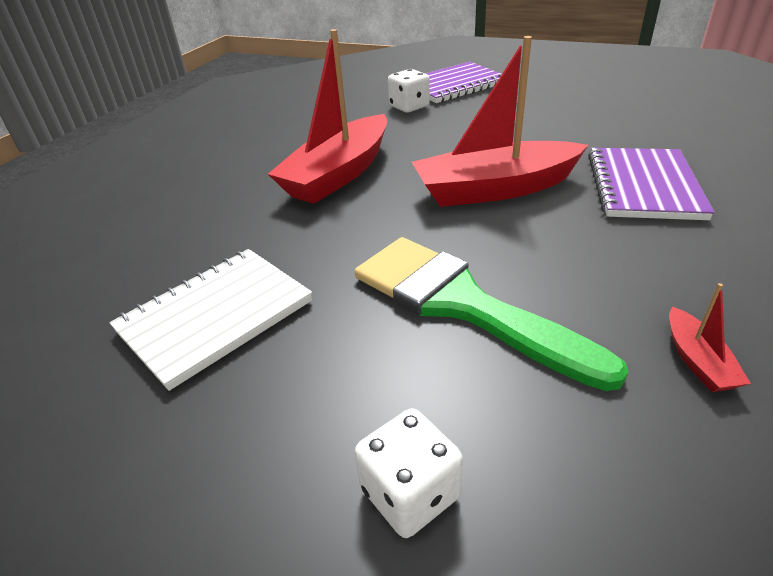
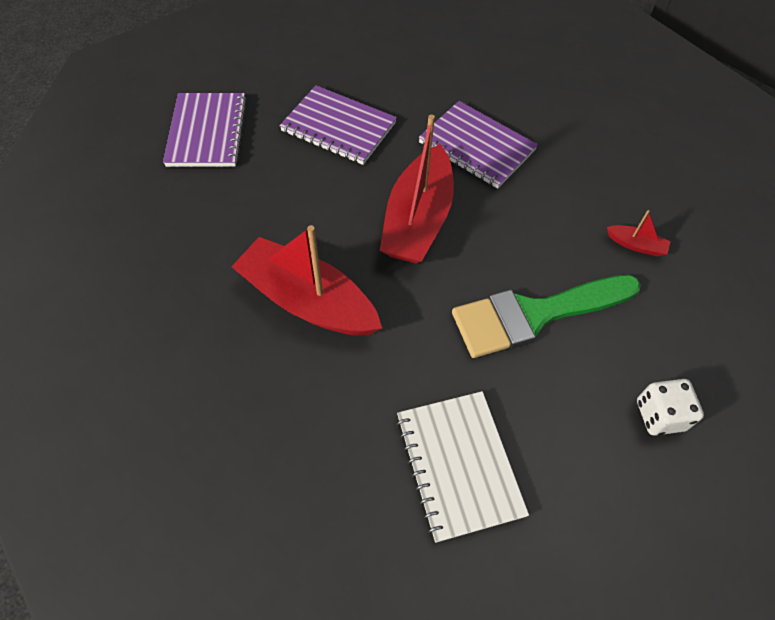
camera: 65 degrees left, 20 degrees up
(339, 174) = (307, 301): red boat -> red boat turned 150 degrees clockwise
(409, 106) = (220, 187): white dice -> none
(541, 120) = (338, 127): none -> purple notebook

